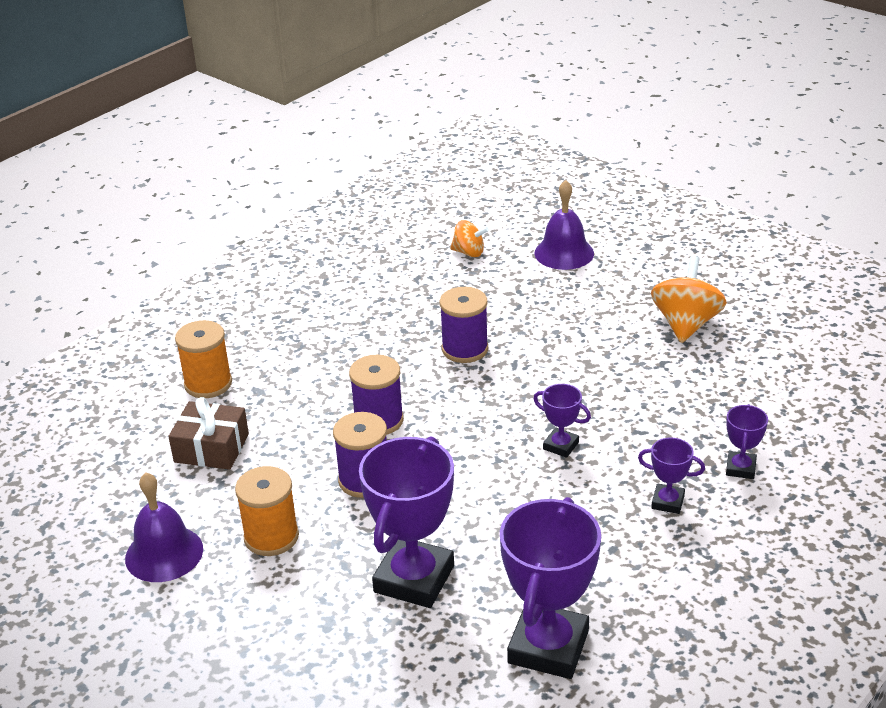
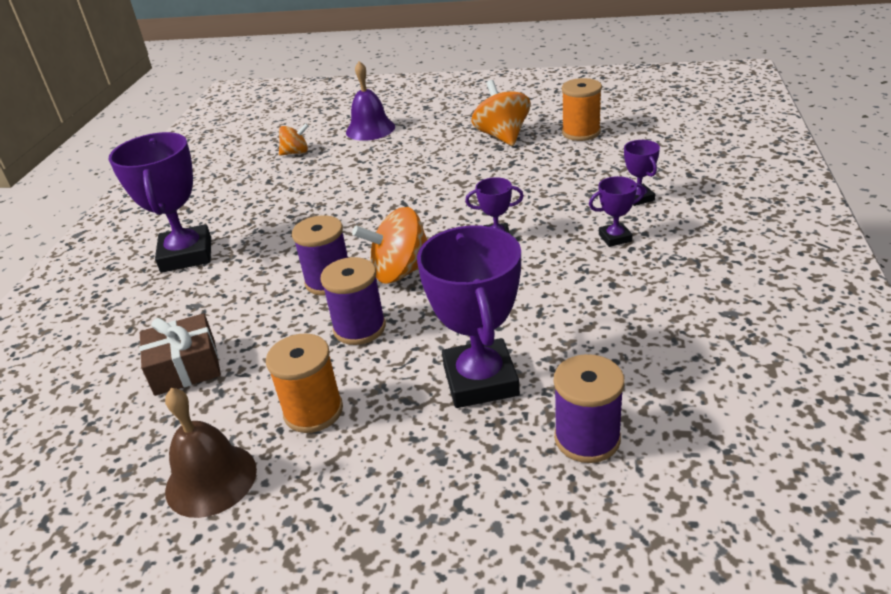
camera: 30 degrees left, 0 degrees up
(164, 553) = (211, 479): purple bell -> brown bell
(208, 384) = (138, 320): orange spool -> orange spool (581, 132)
(445, 441) = (401, 272): none -> orange spinning top
(465, 349) = (354, 209): purple spool -> purple spool (587, 438)
(548, 647) = (646, 374): purple trophy -> purple trophy (186, 255)

